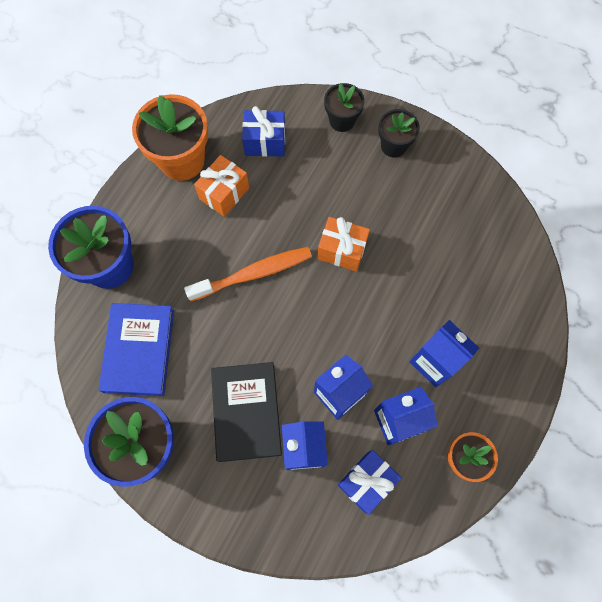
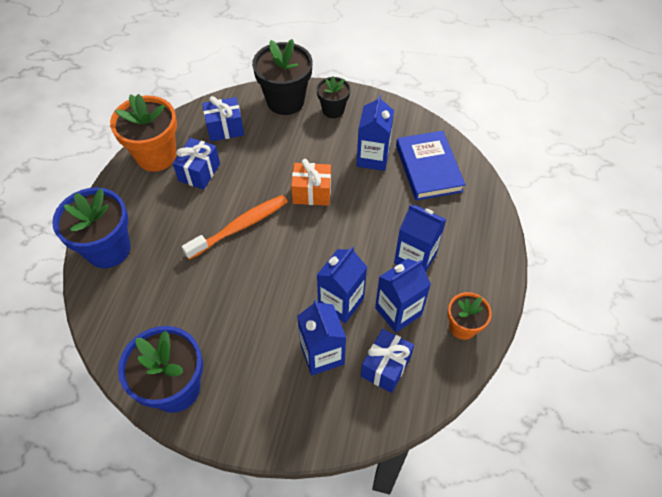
camera: 15 degrees left, 15 degrees down
(139, 350) = (150, 310): blue book -> blue book (428, 168)
(224, 193) = (199, 172): orange gift -> blue gift
(246, 412) = (262, 337): black book -> none
(342, 120) = (285, 101): black flower pot -> black flower pot, size x1.74
(422, 221) = (373, 158): none -> blue carton

